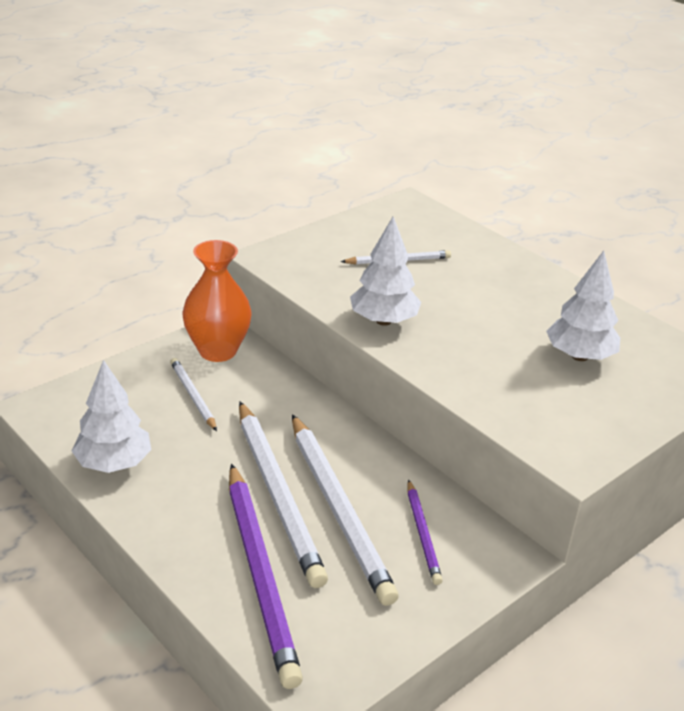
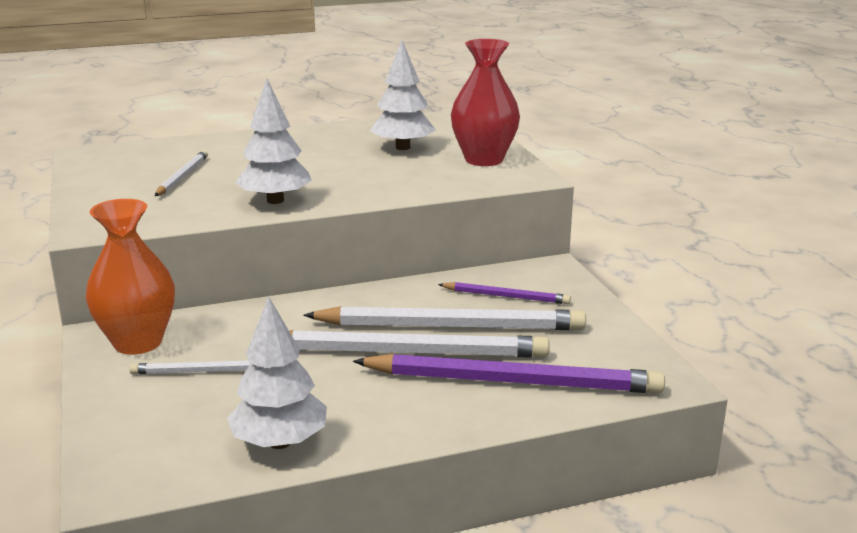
camera: 65 degrees left, 10 degrees down
(596, 418) = (484, 159): none -> red vase

